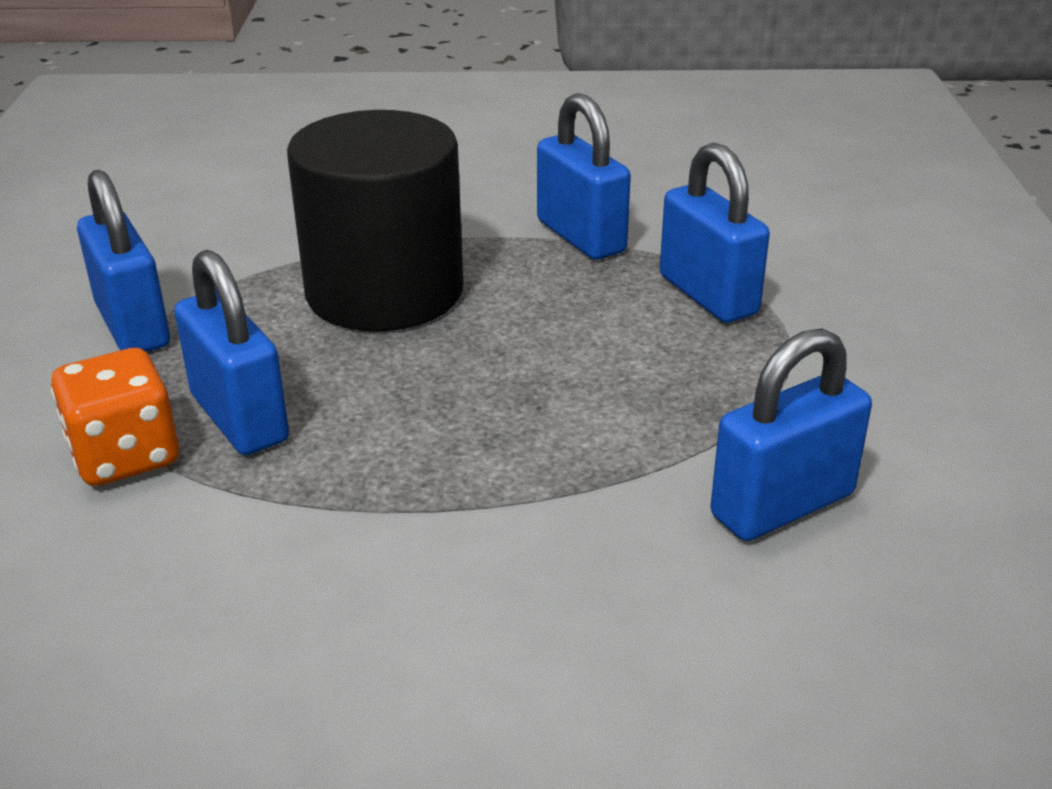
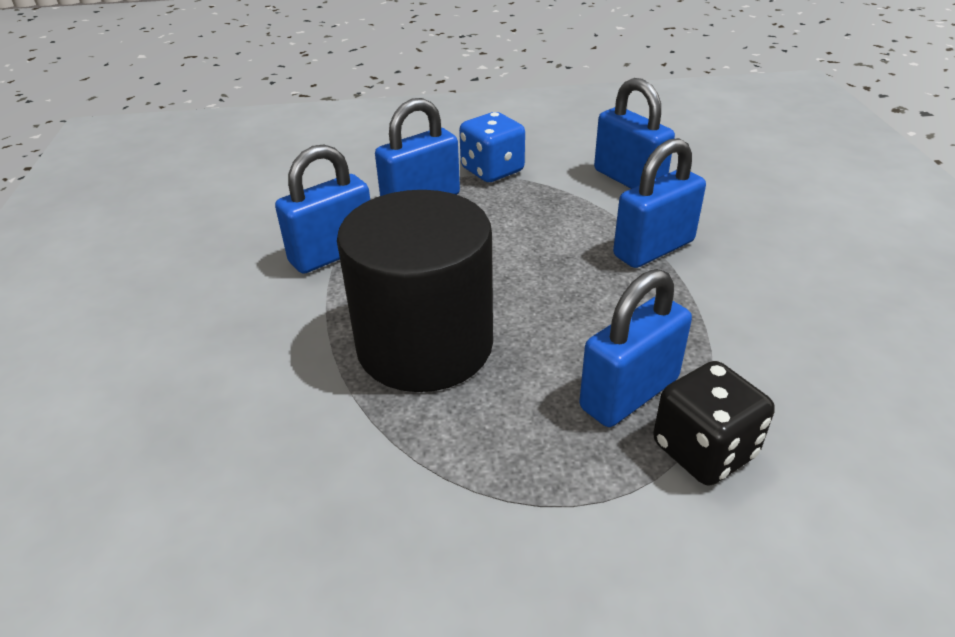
camera: 95 degrees left, 5 degrees up
(125, 456) = (704, 450): orange dice -> black dice
(133, 326) = (505, 511): blue padlock -> blue padlock (653, 249)
(808, 359) = (492, 170): none -> blue dice

